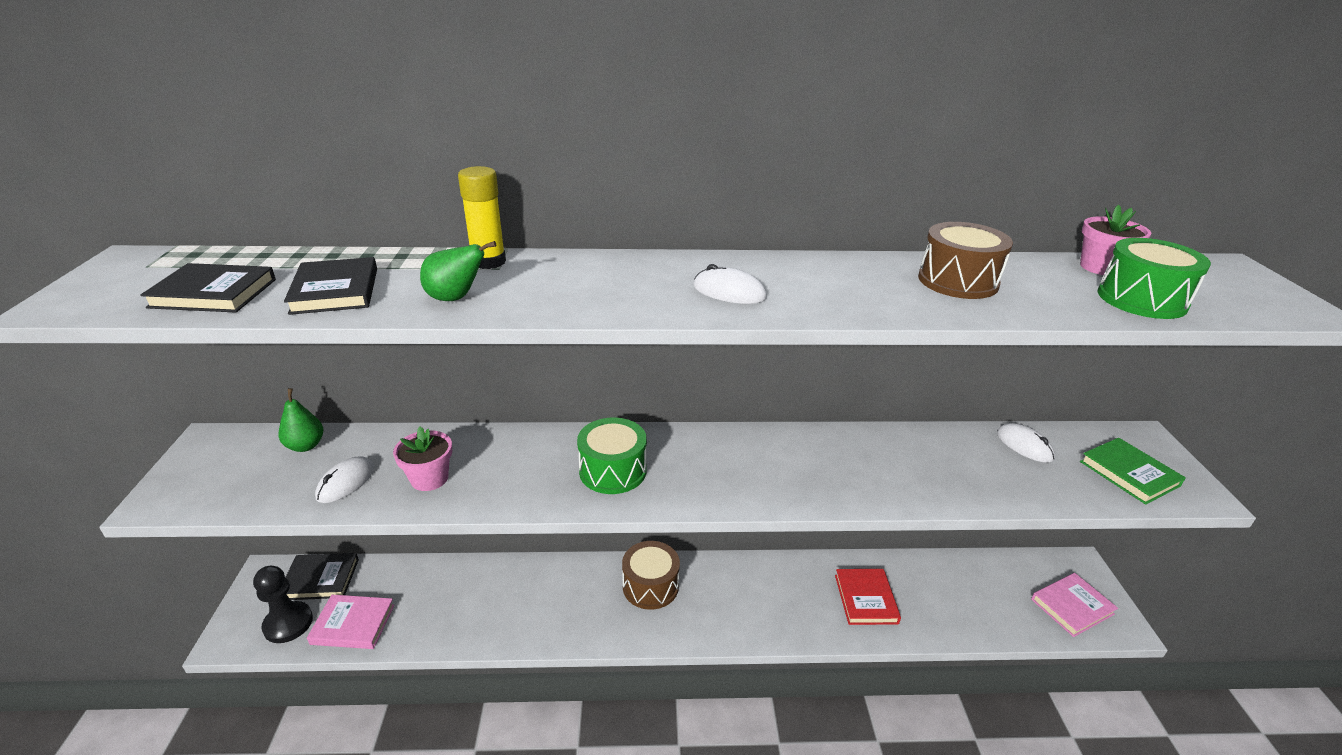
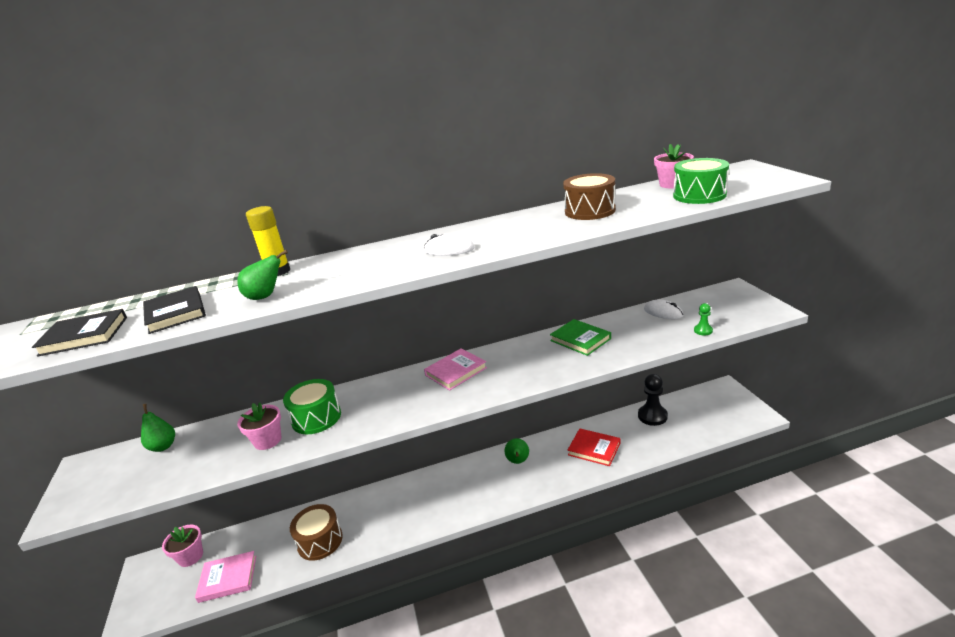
camera: 10 degrees left, 5 degrees down
(288, 623) = (175, 594): black pawn -> black pawn (652, 416)
(320, 579) = (190, 556): black book -> pink flower pot
(346, 482) = (205, 460): white mouse -> none
(613, 471) = (399, 399): green drum -> green drum (316, 418)
(650, 586) = (444, 485): brown drum -> brown drum (320, 541)
(756, 583) = (518, 461): none -> green pear
(865, 599) = (594, 449): red book -> red book turned 45 degrees counterclockwise
(1072, 606) = (725, 414): pink book -> pink book (456, 371)
(1078, 494) = (703, 330): none -> green pawn
(1129, 473) = (730, 311): green book -> green book (580, 339)

